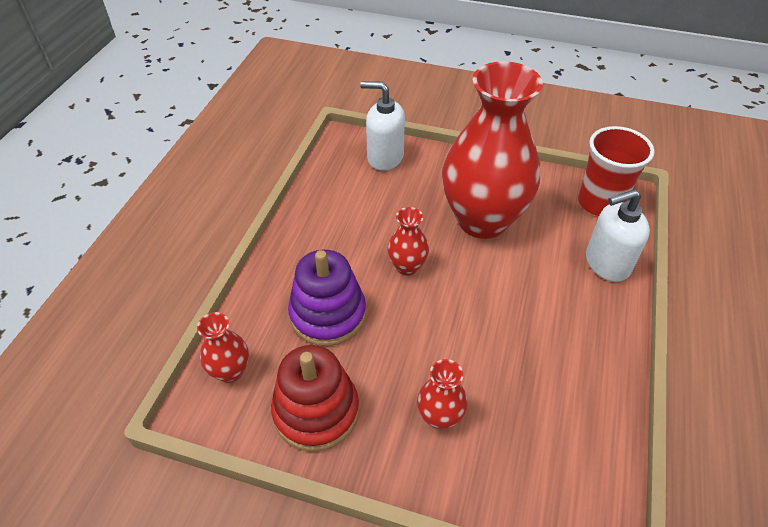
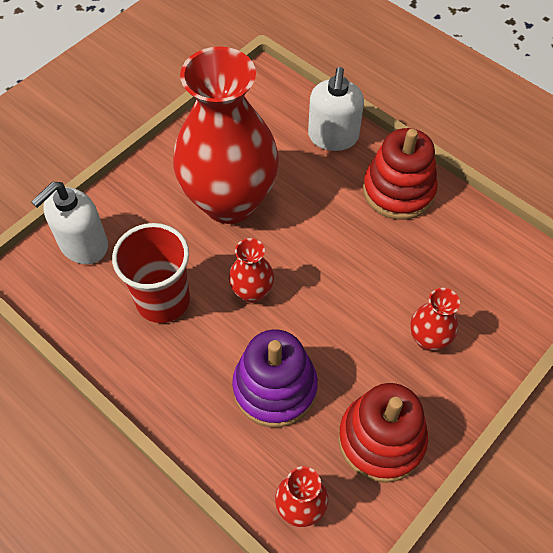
camera: 65 degrees left, 10 degrees up
(589, 335) = (398, 190): none -> red stacking toy
(600, 203) = (263, 102): red cup -> red cup (163, 300)

